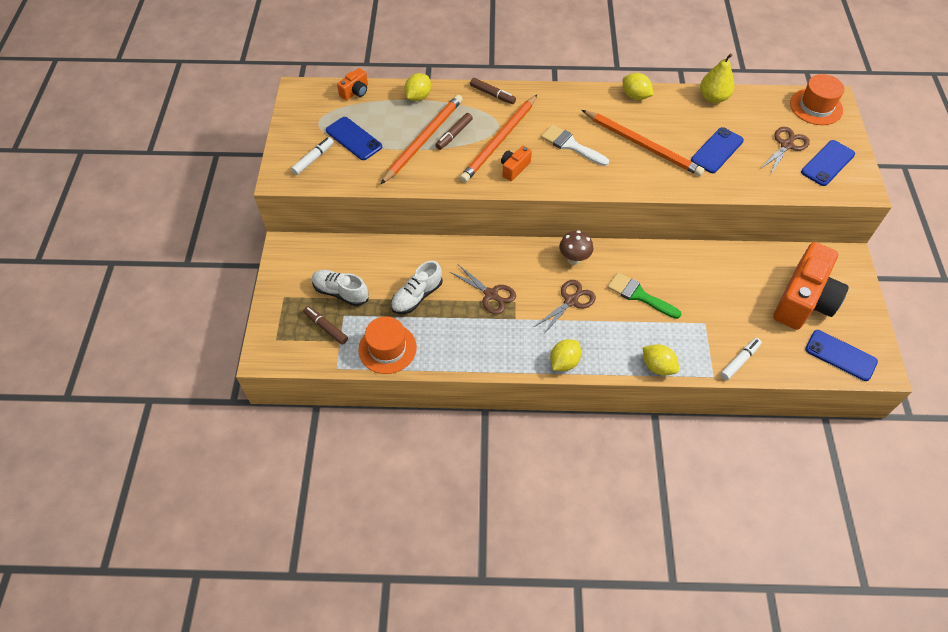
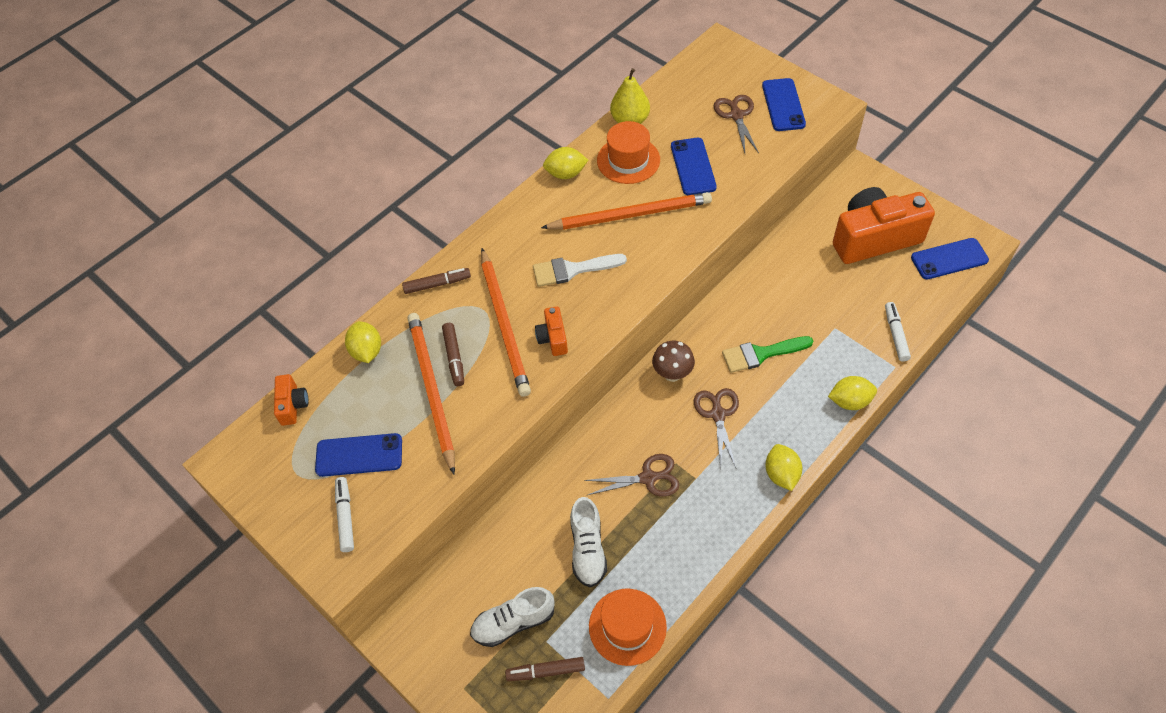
camera: 45 degrees left, 0 degrees up
(803, 300) = (874, 238): orange camera -> orange camera turned 90 degrees counterclockwise
(816, 107) = (715, 62): orange hat -> orange hat (628, 160)

